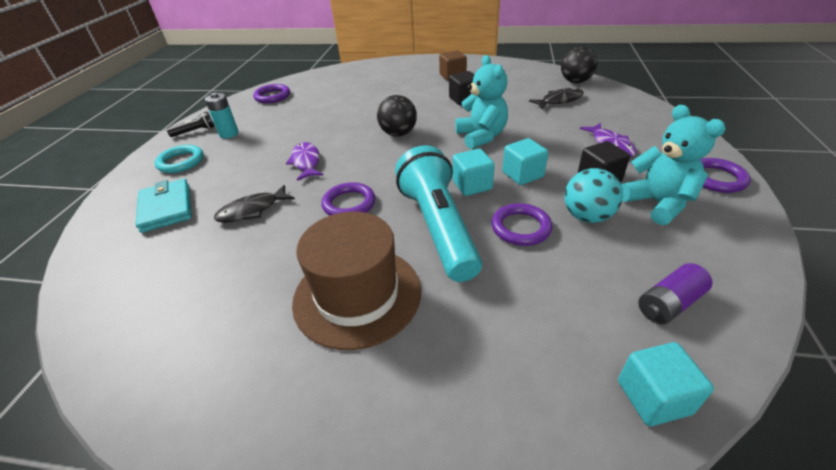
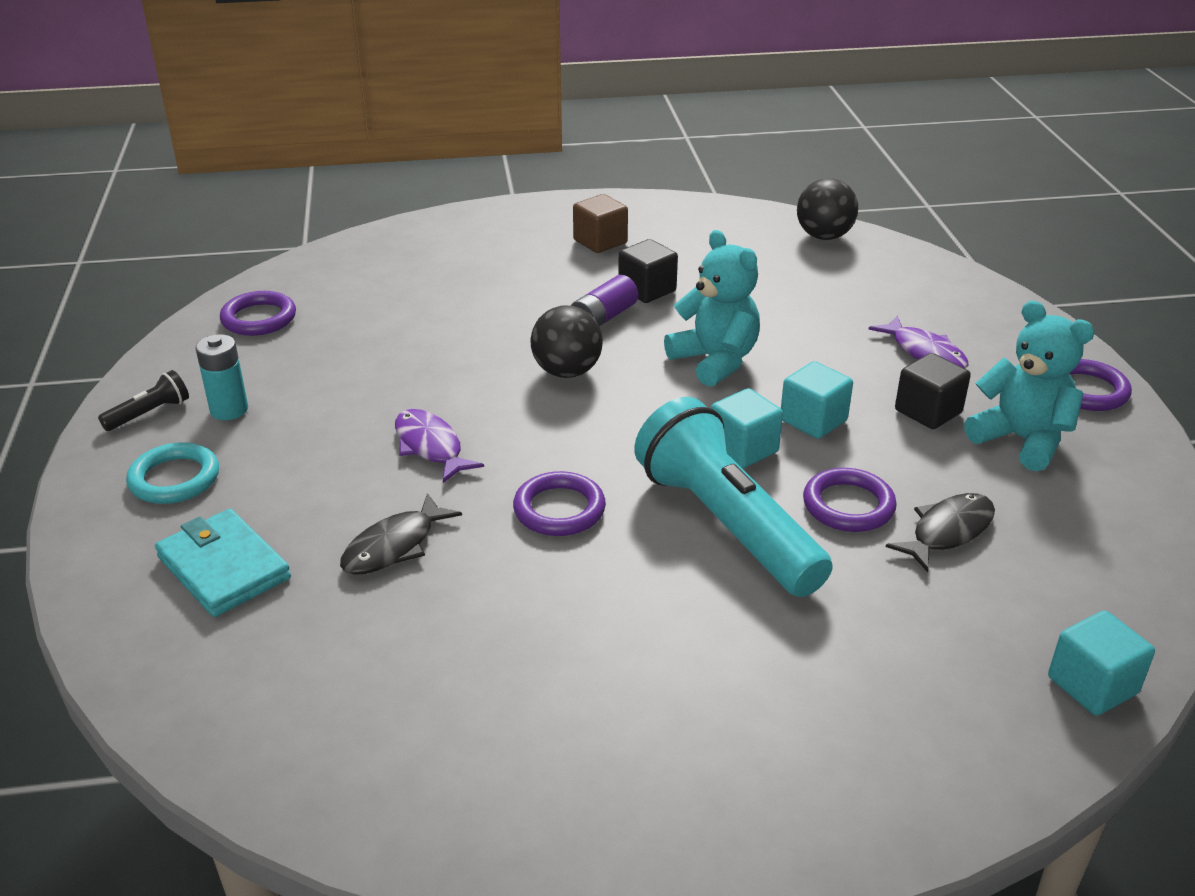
camera: 20 degrees left, 5 degrees down
(357, 295) = (662, 643): brown hat -> none
(559, 100) = (813, 277): black fish -> black fish (947, 531)
(587, 216) = (933, 474): turquoise ball -> none
(669, 304) = (1077, 575): purple battery -> purple battery (603, 318)

